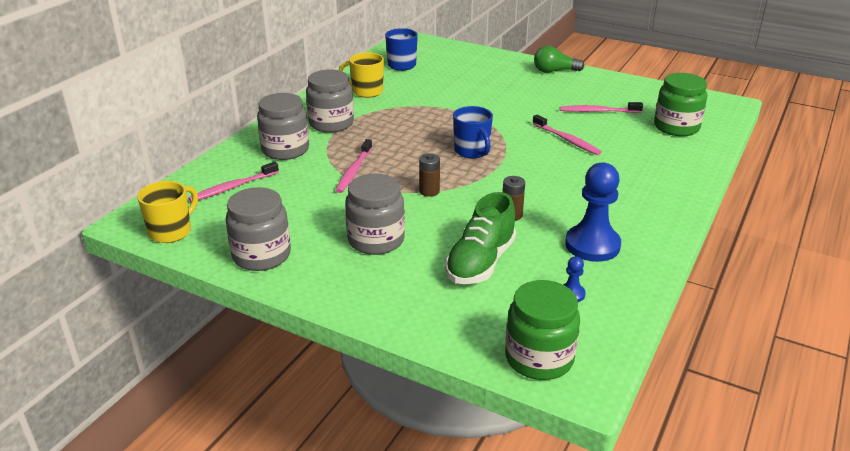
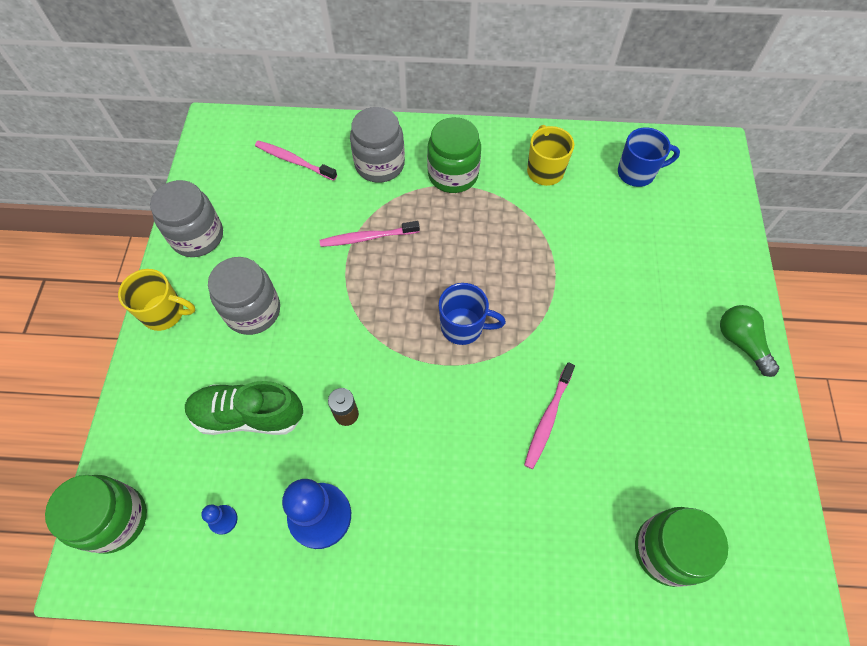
camera: 65 degrees right, 30 degrees up
(171, 231) = (209, 158): yellow mug -> yellow mug (165, 313)
(331, 123) = (453, 175): grey jar -> green jar
(429, 191) = (359, 319): brown battery -> none
(472, 151) = (463, 327): blue mug -> blue mug turned 120 degrees counterclockwise
(598, 111) = (651, 434): pink toothbrush -> none

